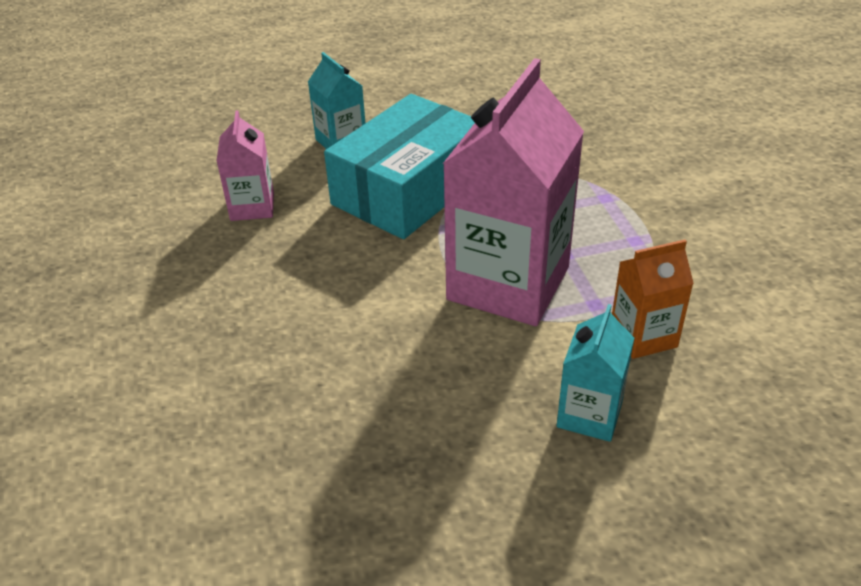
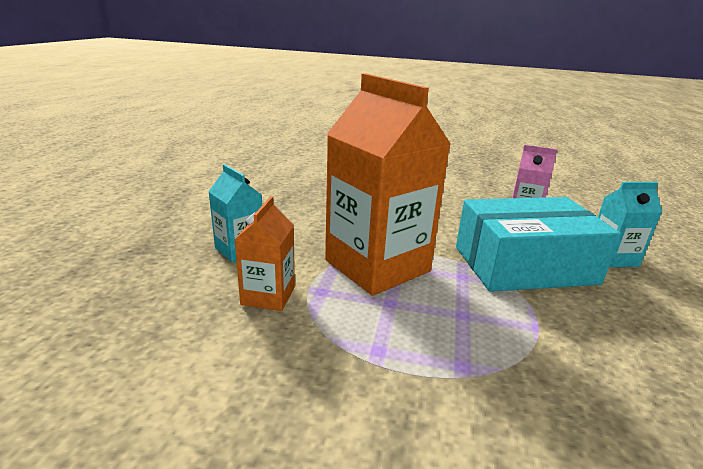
camera: 115 degrees right, 15 degrees down
(408, 189) = (524, 265): turquoise box -> turquoise box turned 75 degrees counterclockwise
(508, 283) = (377, 266): pink carton -> orange carton

